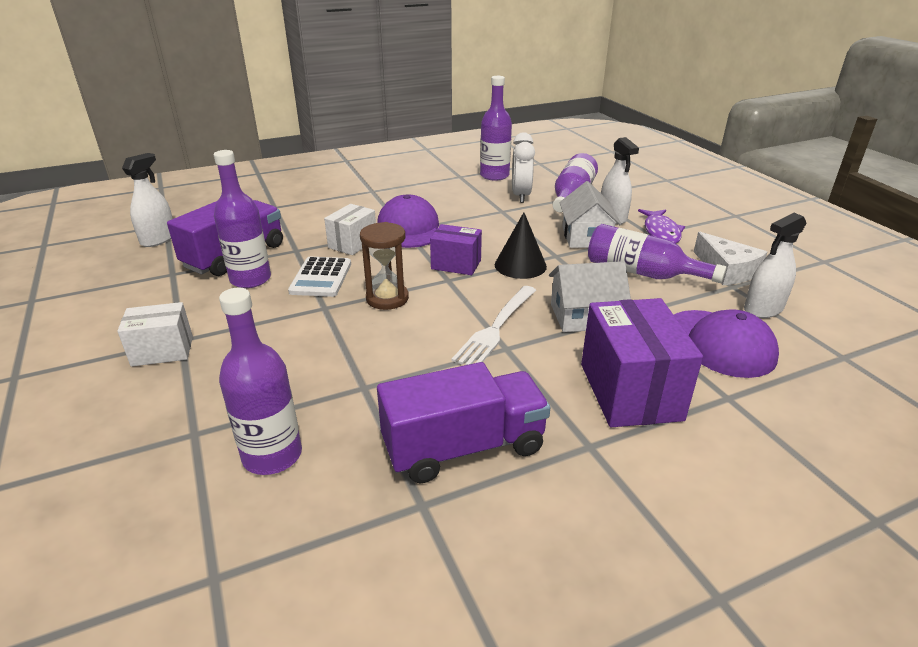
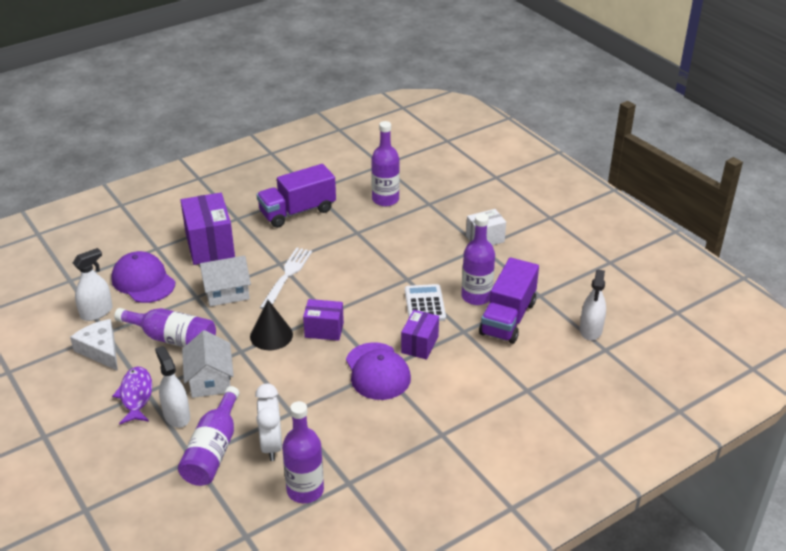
camera: 170 degrees right, 5 degrees up
(352, 243) = (420, 345): white box -> purple box
(387, 298) = (367, 291): brown hourglass -> none

